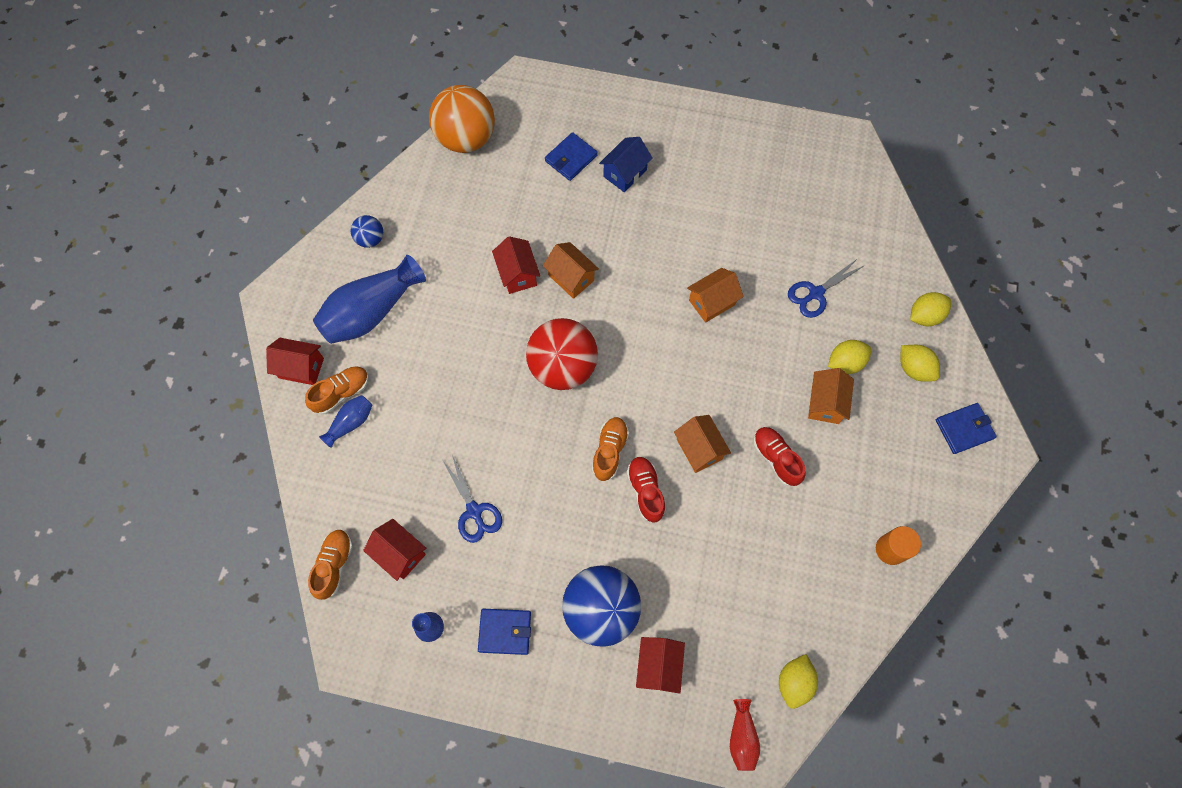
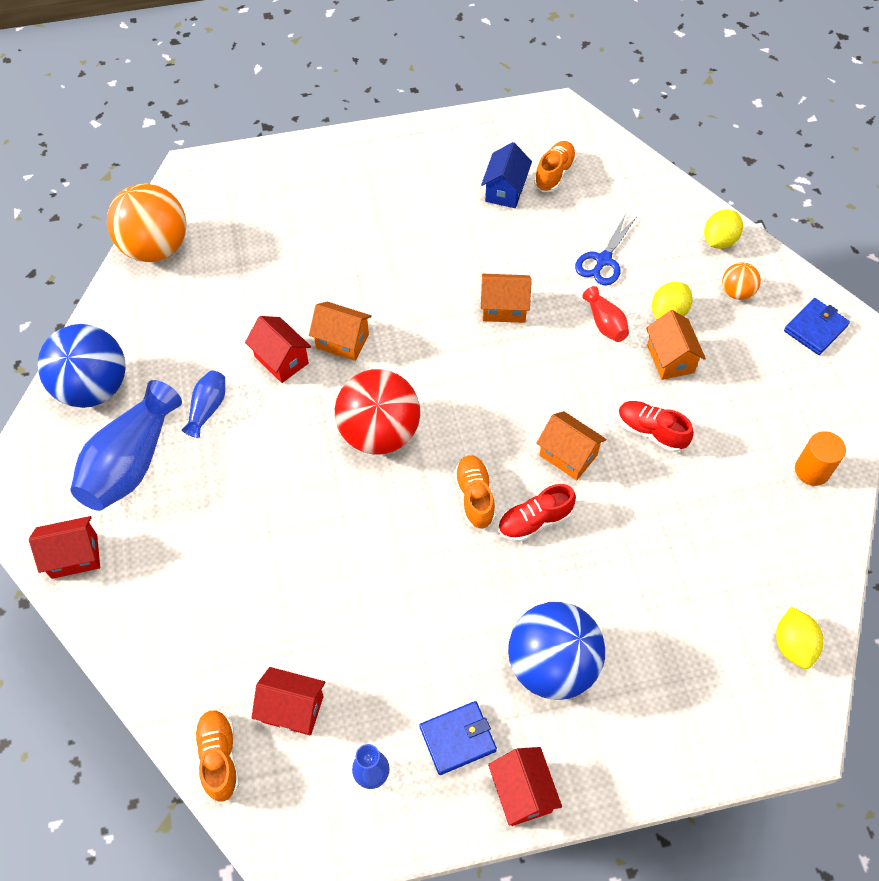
camera: 25 degrees left, 10 degrees down
(341, 393) = (137, 563): orange shoe -> orange shoe (554, 174)
(351, 423) = (163, 591): blue vase -> blue vase (207, 408)
(370, 239) = (93, 388): blue ball -> blue ball, size x2.09
(474, 511) = (356, 624): blue scissors -> none
(571, 158) = (282, 226): blue wallet -> none
(625, 173) = (347, 220): blue house -> blue house (505, 190)
(645, 491) = (534, 521): red shoe -> red shoe turned 75 degrees counterclockwise
(658, 666) = (645, 696): red house -> red house (522, 792)
(712, 302) = (504, 308): orange house -> orange house turned 60 degrees clockwise
(742, 737) = (772, 727): red vase -> red vase (605, 323)
(914, 368) = (736, 292): yellow lemon -> orange ball

